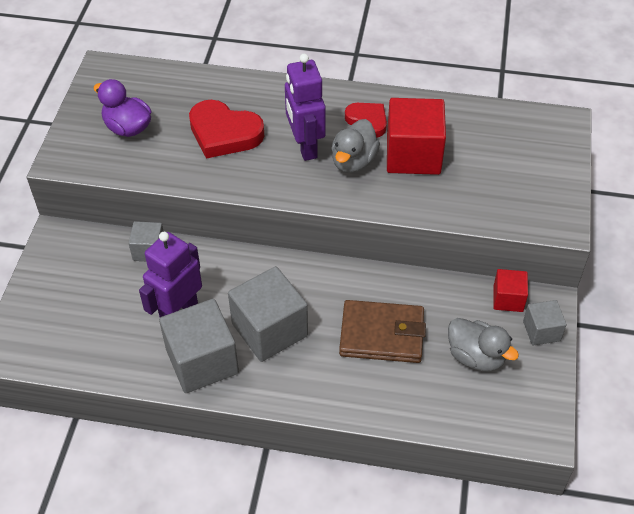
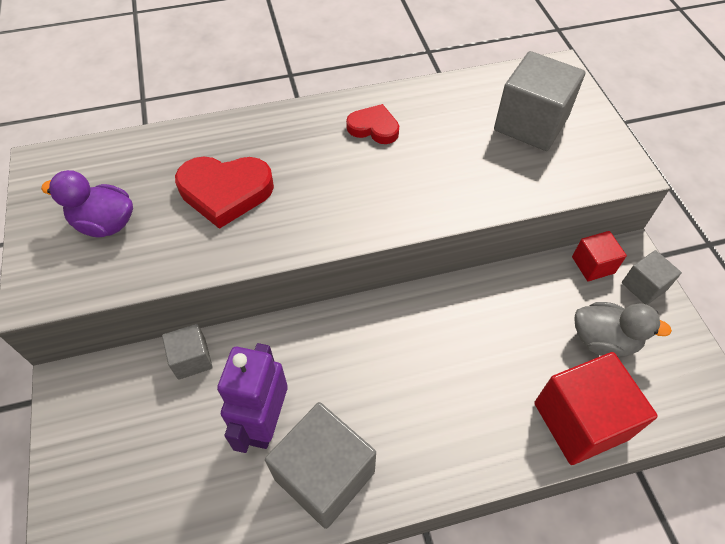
camera: 25 degrees left, 5 degrees up
(269, 330) = (379, 400): grey cube -> grey cube (531, 124)
(305, 146) = (324, 177): purple robot -> none
(353, 162) = (385, 176): grey duck -> none
(382, 334) = (499, 355): brown wallet -> none
(413, 155) = (441, 148): red cube -> red cube (580, 421)

